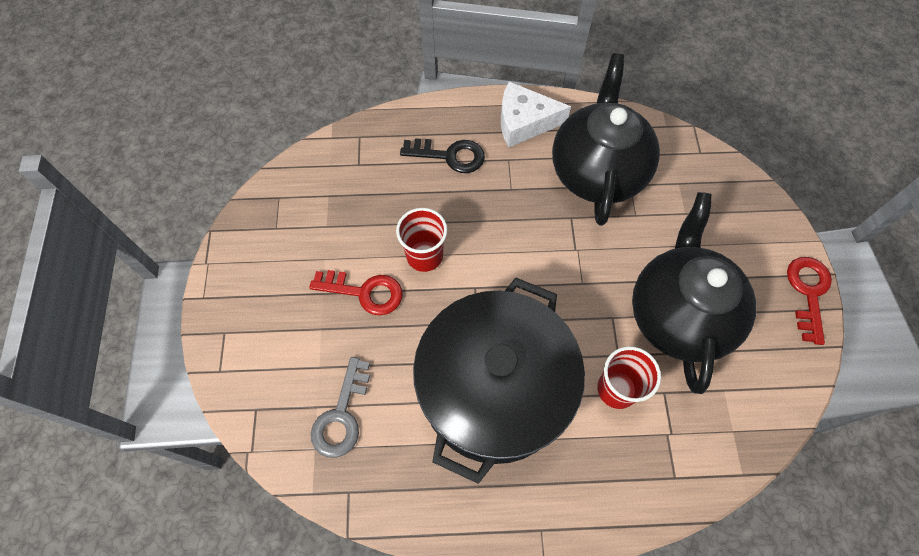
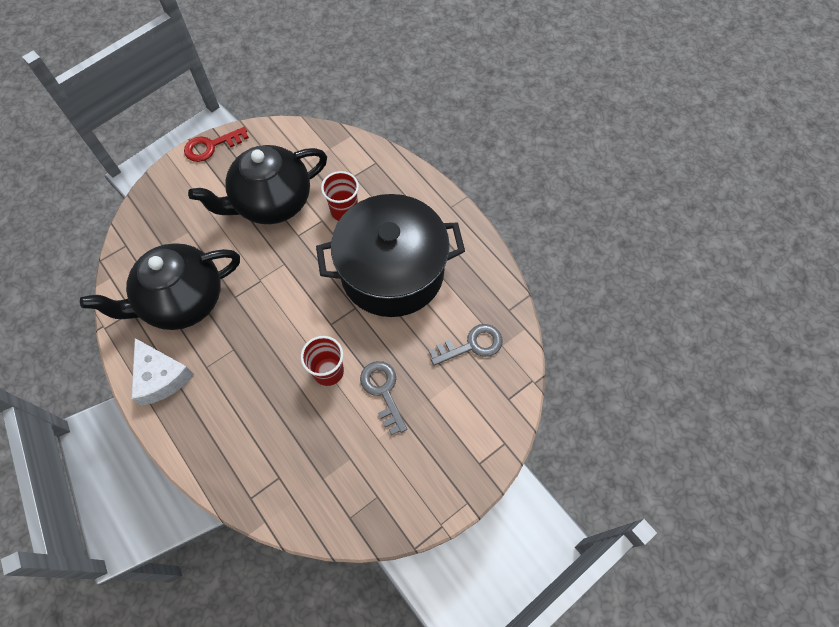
camera: 125 degrees left, 0 degrees up
(364, 292) = (383, 391): red key -> grey key
(449, 156) = (228, 412): black key -> none

